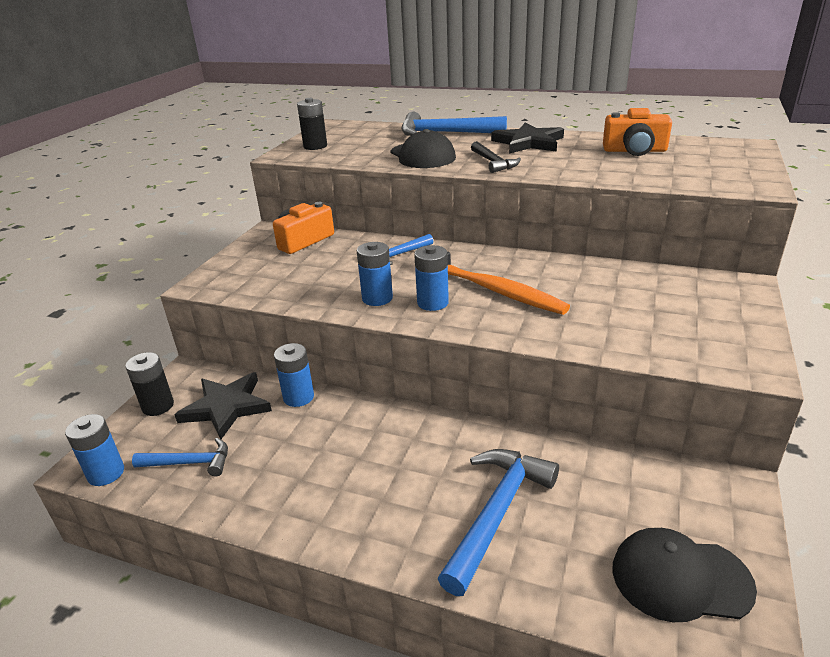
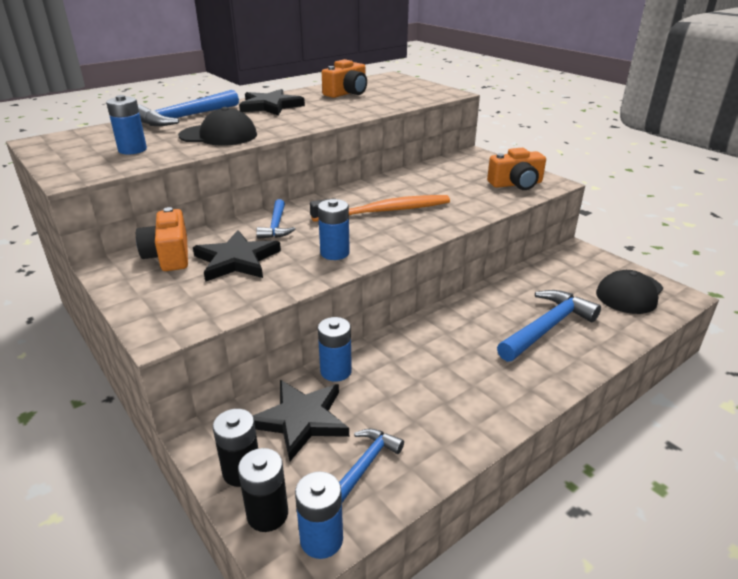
camera: 60 degrees left, 0 degrees up
(315, 146) = (86, 160): black battery -> black battery (267, 514)
(321, 265) = (237, 260): none -> black star
(432, 303) = (373, 235): blue battery -> blue battery (132, 150)
(493, 162) = (286, 123): black hammer -> none
(497, 513) = (547, 327): blue hammer -> blue hammer turned 75 degrees clockwise
(698, 341) = (516, 184): none -> orange camera

